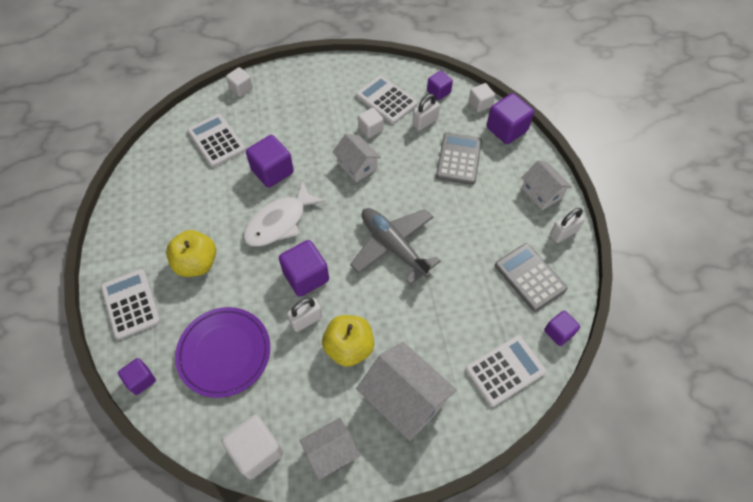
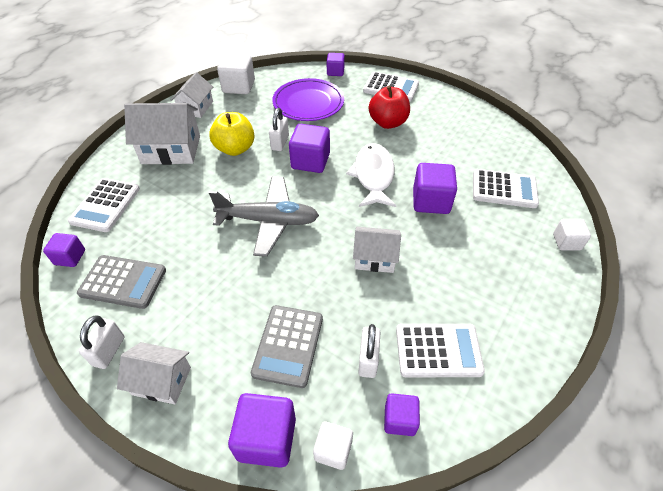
camera: 135 degrees right, 10 degrees down
(196, 263) = (388, 123): yellow apple -> red apple
(370, 129) = (409, 302): white cube -> none
(458, 159) = (288, 345): grey calculator -> grey calculator turned 45 degrees clockwise

